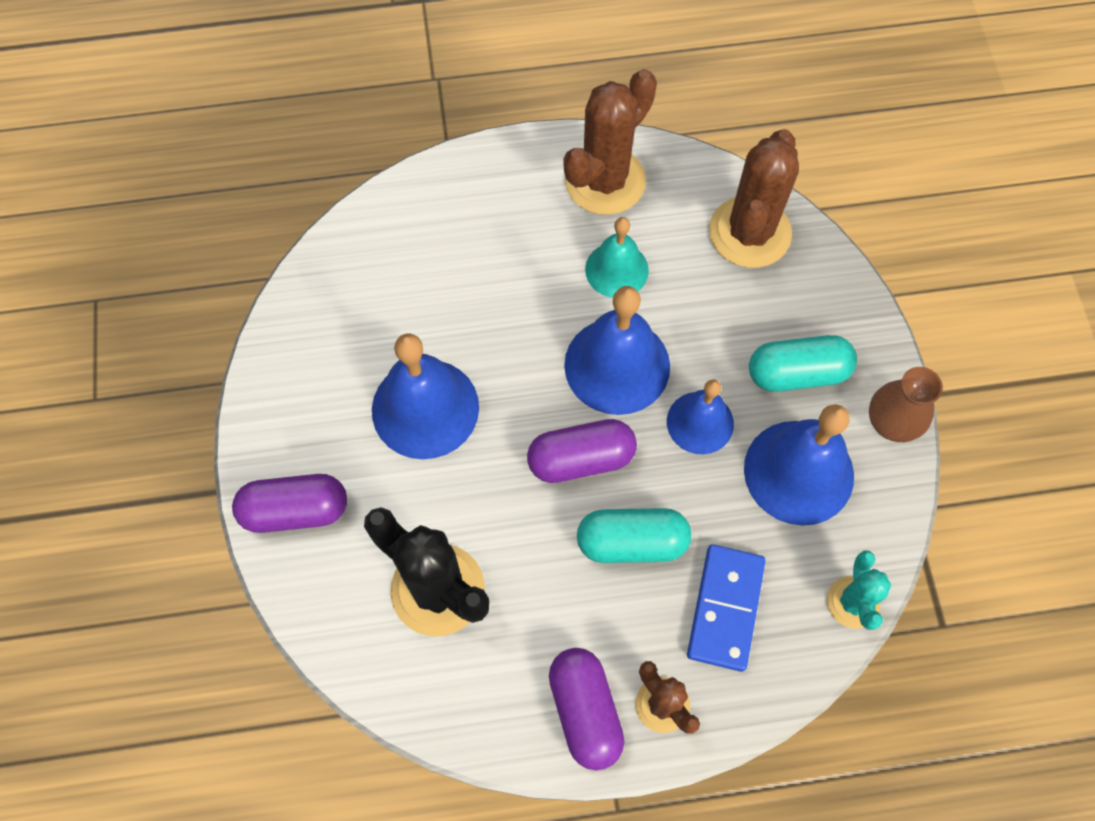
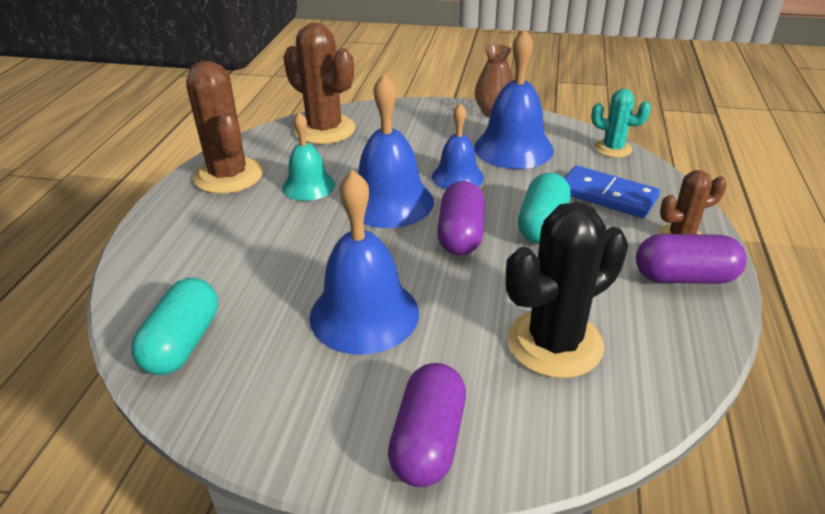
camera: 70 degrees left, 30 degrees down
(797, 373) = (441, 135): turquoise capsule -> turquoise capsule (183, 343)

